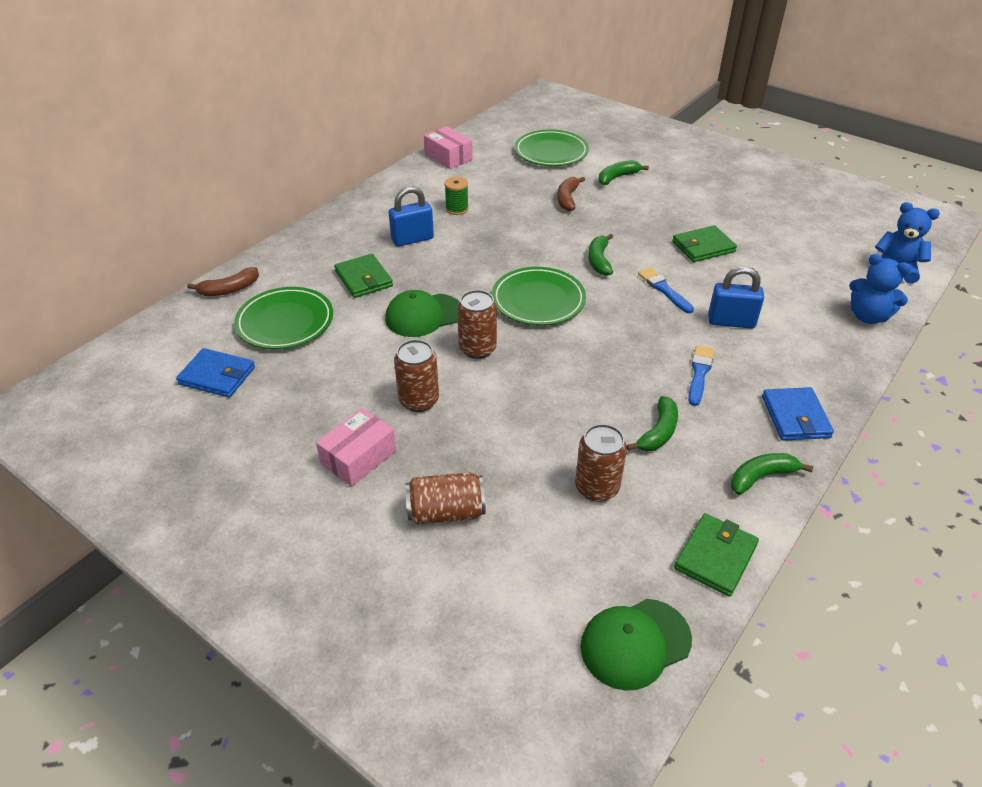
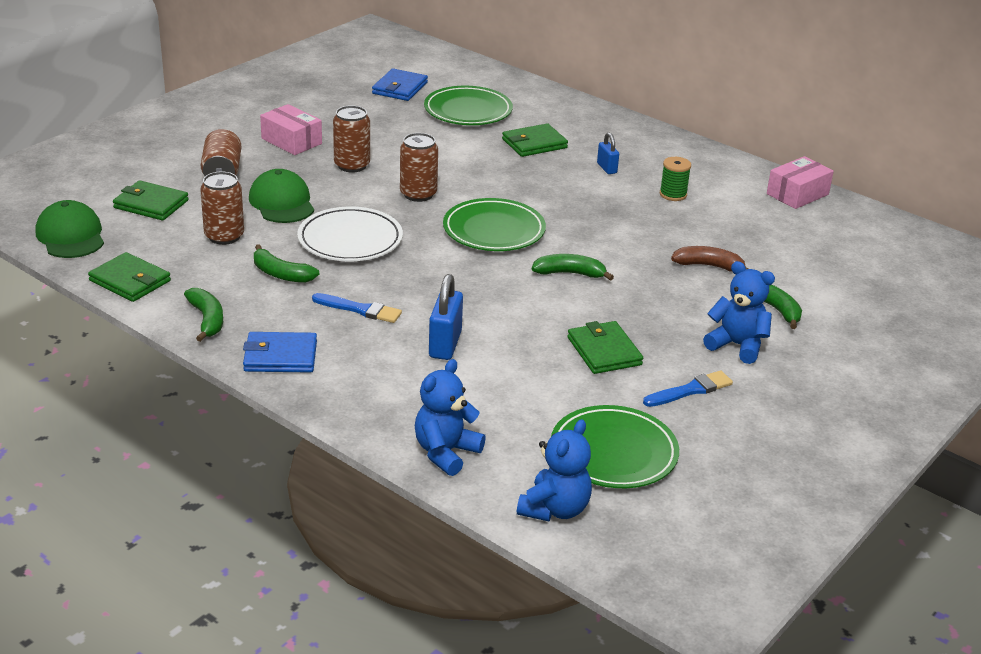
camera: 90 degrees right, 10 degrees down
(229, 289) = (518, 87): brown banana -> none
(412, 239) = (607, 168): blue padlock -> blue padlock, size x0.60
(423, 315) = (472, 170): green cap -> green cap (282, 202)
(537, 571) = (151, 204): none -> green wallet
(551, 152) = (833, 265): green plate -> green plate (613, 452)
(578, 389) = (350, 240): none -> white plate
(664, 289) = (510, 309): blue brush -> blue brush (690, 390)
(670, 194) = (737, 345): none -> blue teddy bear

